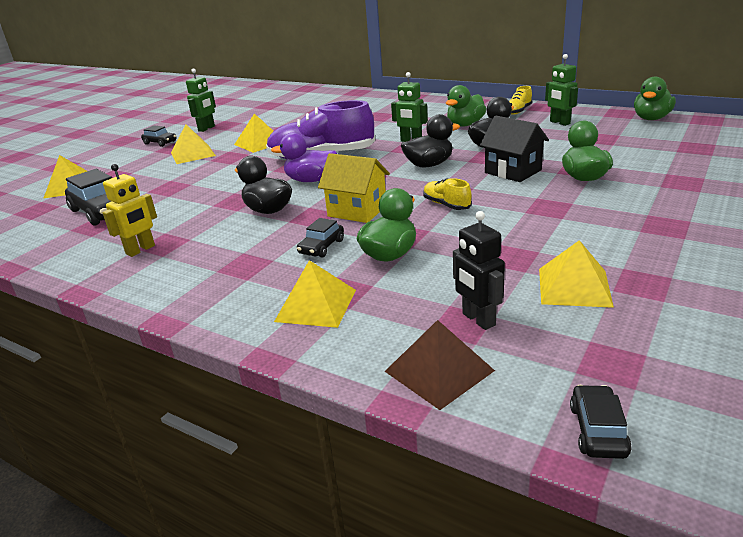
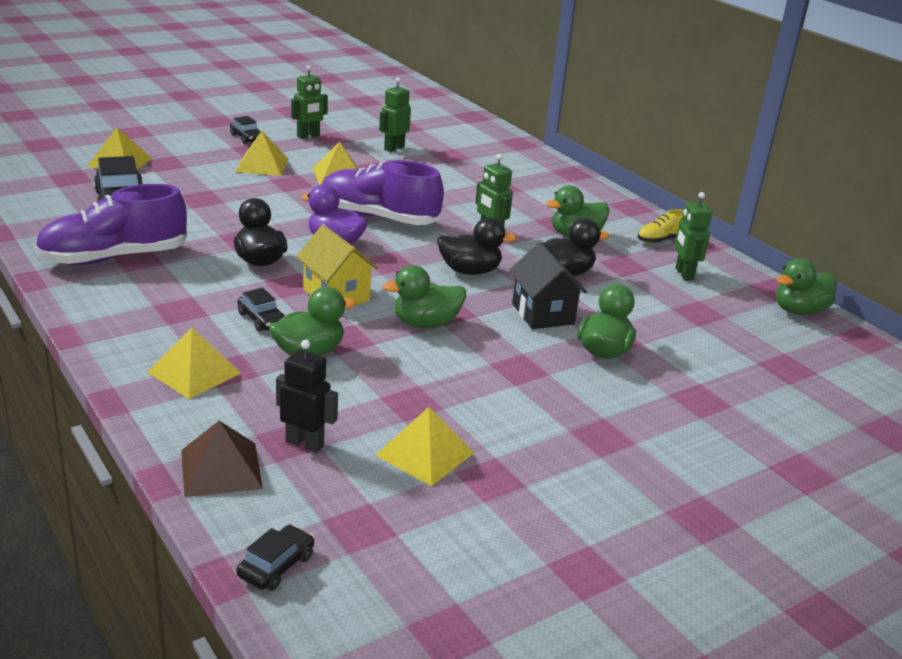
camera: 20 degrees right, 0 degrees up
(141, 250) = (114, 258): yellow robot -> purple shoe
(278, 117) = (394, 148): none -> green robot
(321, 247) = (261, 319): black car -> black car turned 90 degrees counterclockwise
(446, 205) = (425, 324): yellow shoe -> green duck
(478, 319) = (305, 444): black robot -> black robot turned 120 degrees clockwise

